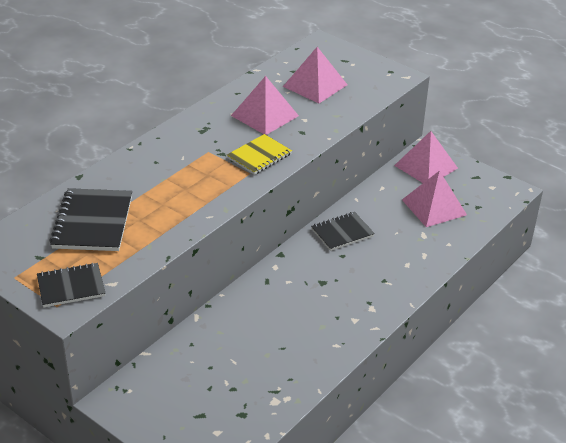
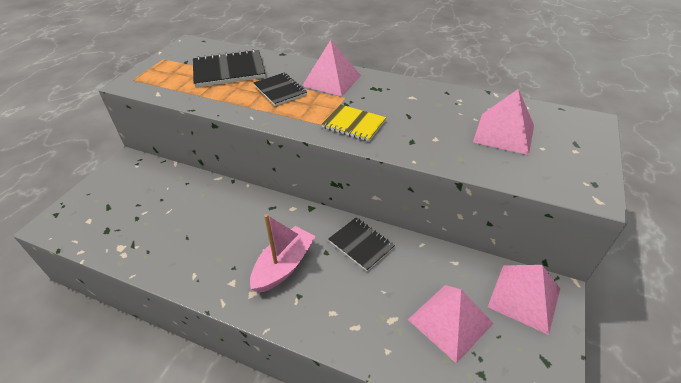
camera: 75 degrees right, 5 degrees up
(71, 287) = (153, 79): black notebook -> black notebook (280, 90)
(265, 115) = (422, 114): pink pyramid -> pink pyramid (331, 80)
(348, 284) = (284, 266): none -> pink boat

